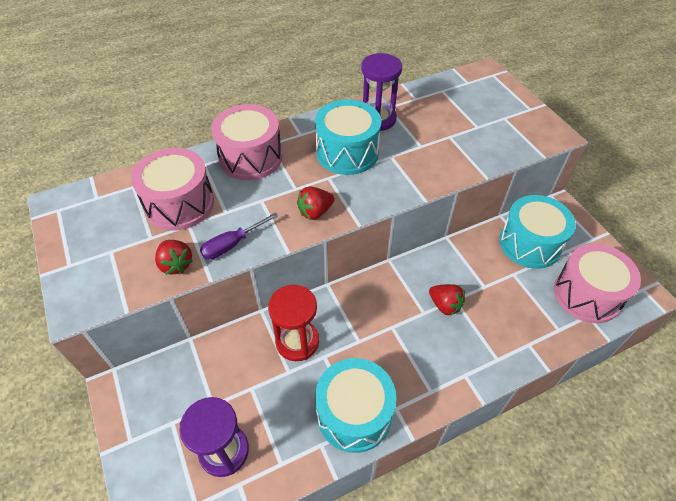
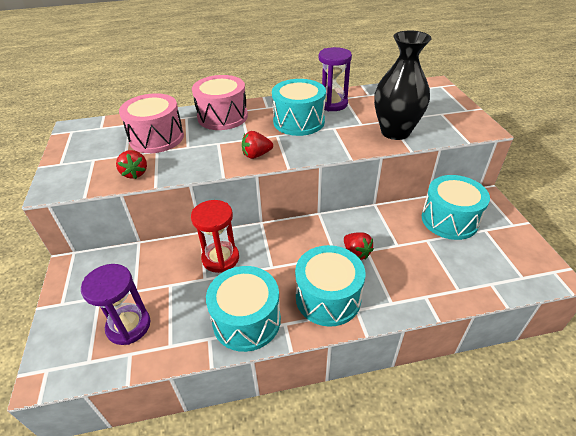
camera: 15 degrees right, 10 degrees down
(232, 244) = (182, 167): purple screwdriver -> none
(431, 367) = (328, 298): none -> turquoise drum
(462, 153) = (395, 132): none -> black vase
(587, 294) = (494, 266): pink drum -> none

